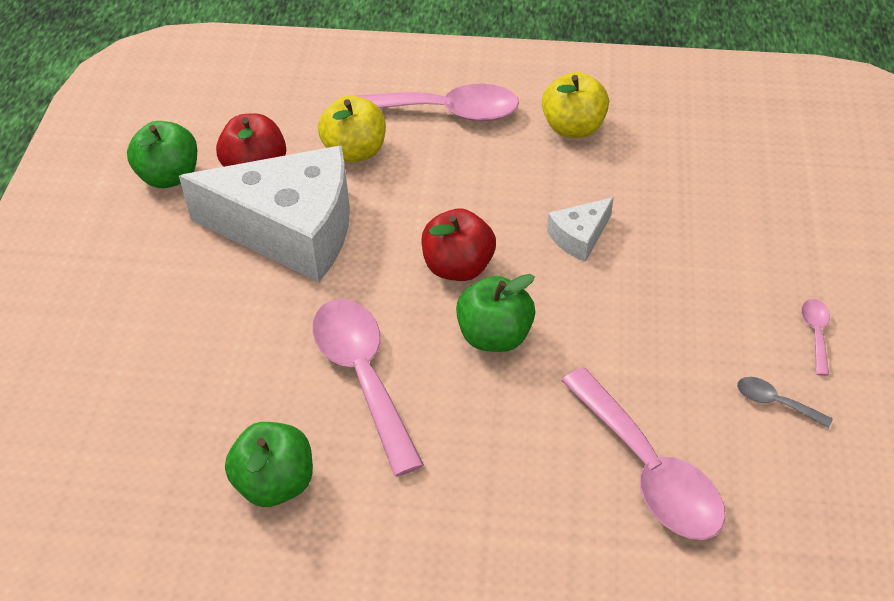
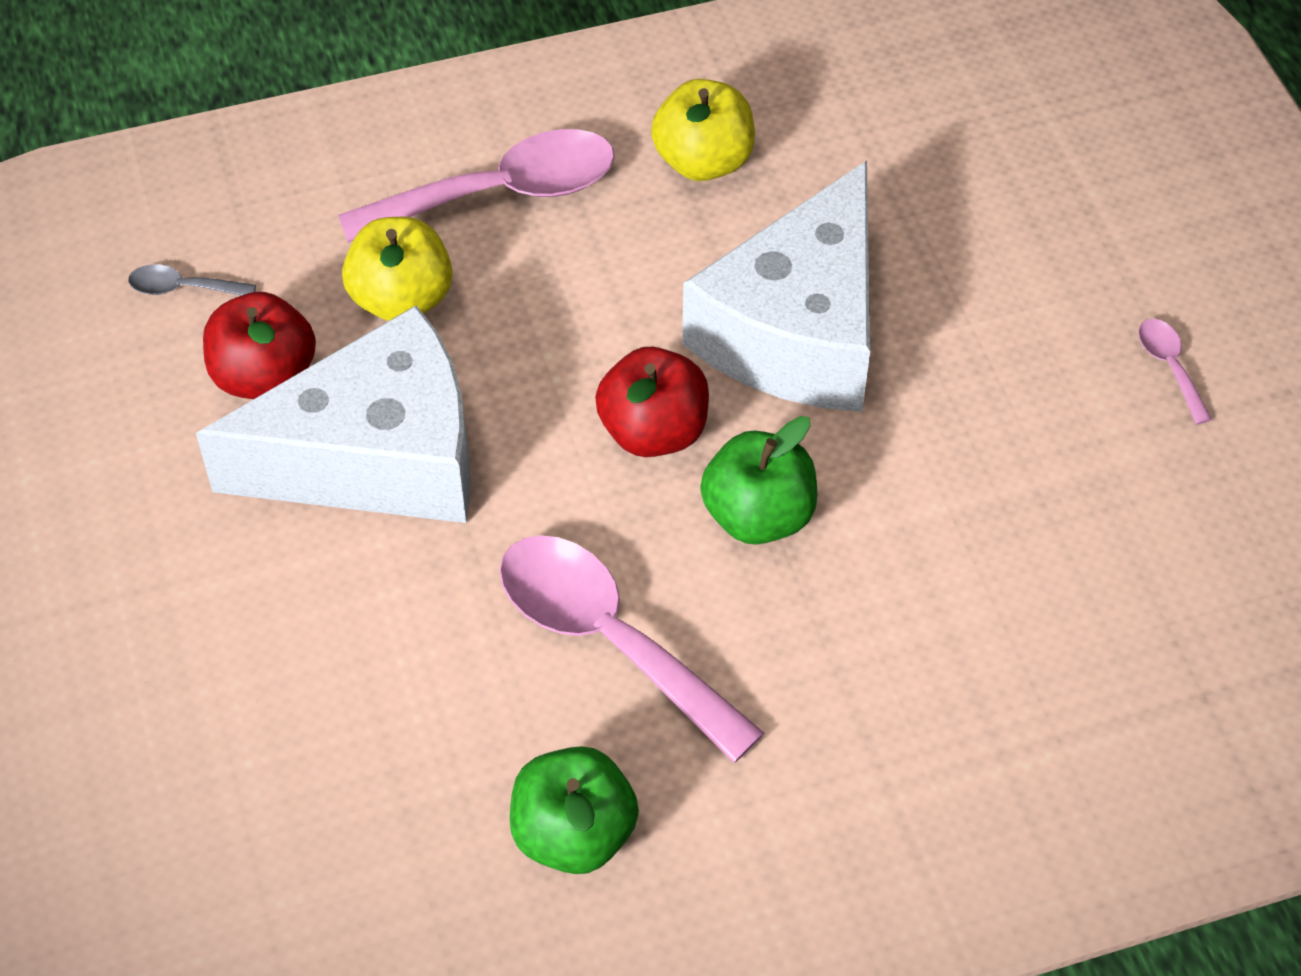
camera: 25 degrees left, 5 degrees up
(169, 176) = (134, 433): green apple -> none
(579, 237) = (798, 330): white cheese -> white cheese, size x2.35
(648, 469) = (1050, 630): pink spoon -> none
(775, 402) = (1164, 481): grey spoon -> grey spoon (183, 288)

